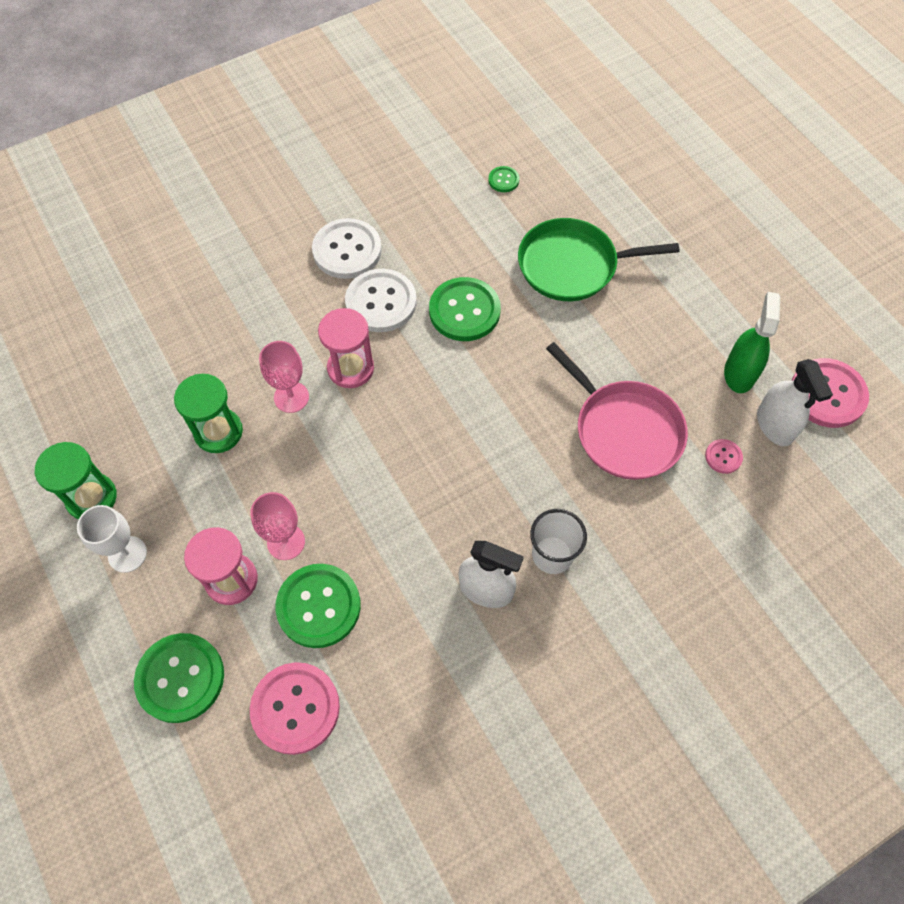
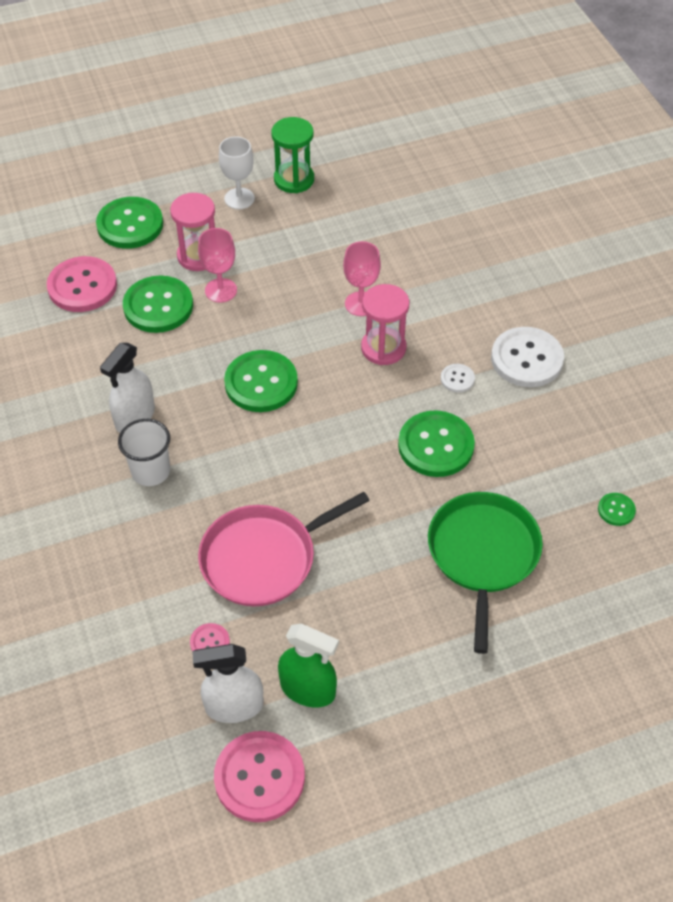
camera: 100 degrees right, 10 degrees down
(218, 432) = (336, 254): green hourglass -> none
(381, 302) = (457, 379): white button -> white button, size x0.47
(416, 473) = (261, 383): none -> green button

